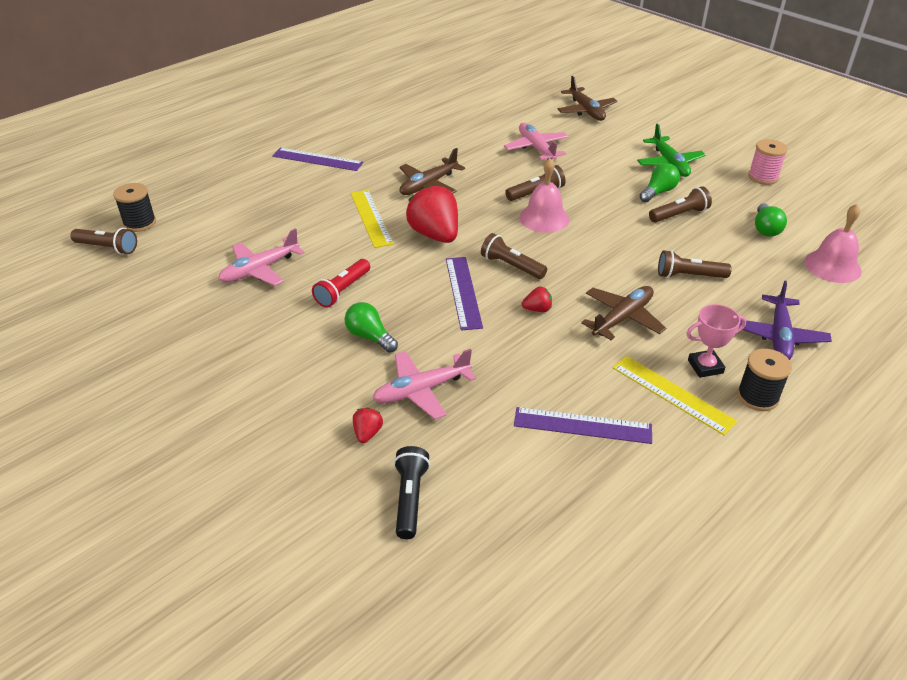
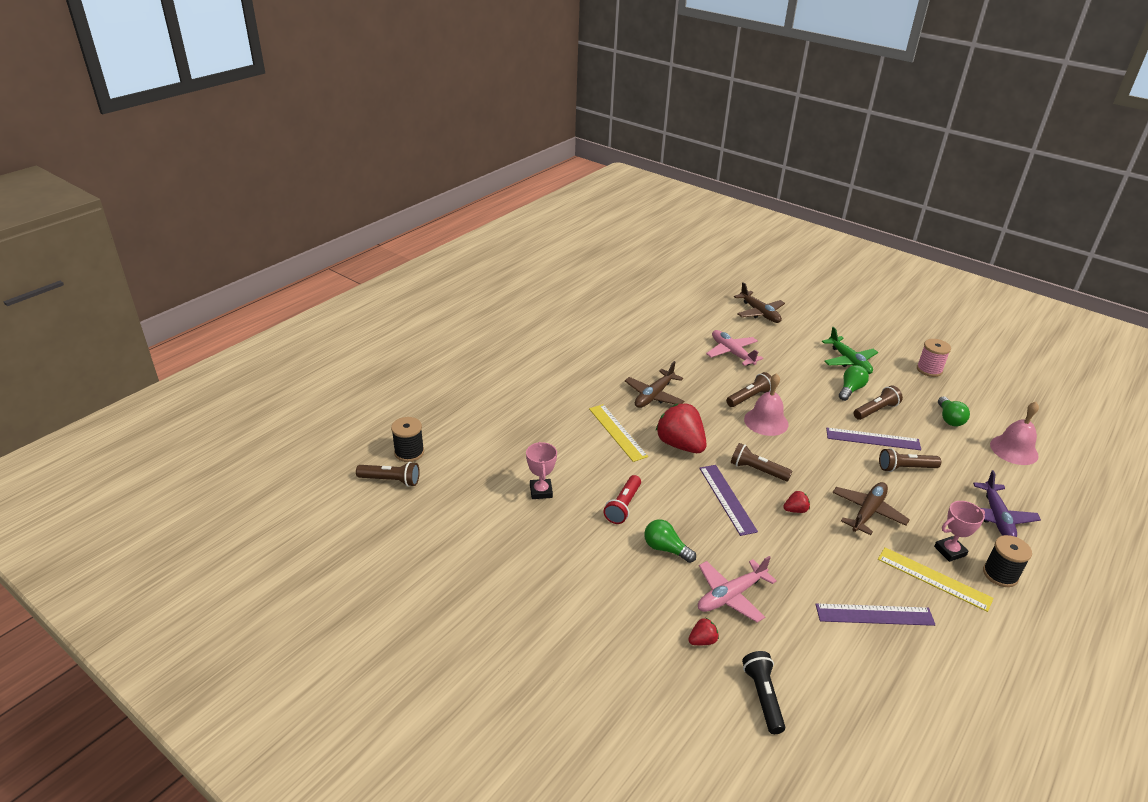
camera: 10 degrees left, 5 degrees down
(260, 270) = (541, 491): pink plane -> pink trophy
(317, 159) = (544, 376): purple ruler -> purple ruler (873, 439)
(367, 433) = (702, 640): red strawberry -> red strawberry turned 60 degrees clockwise

